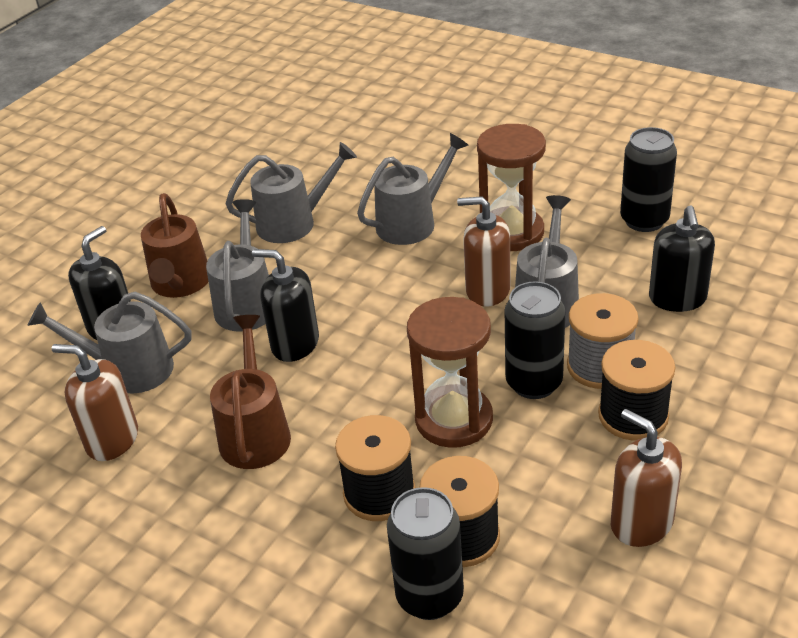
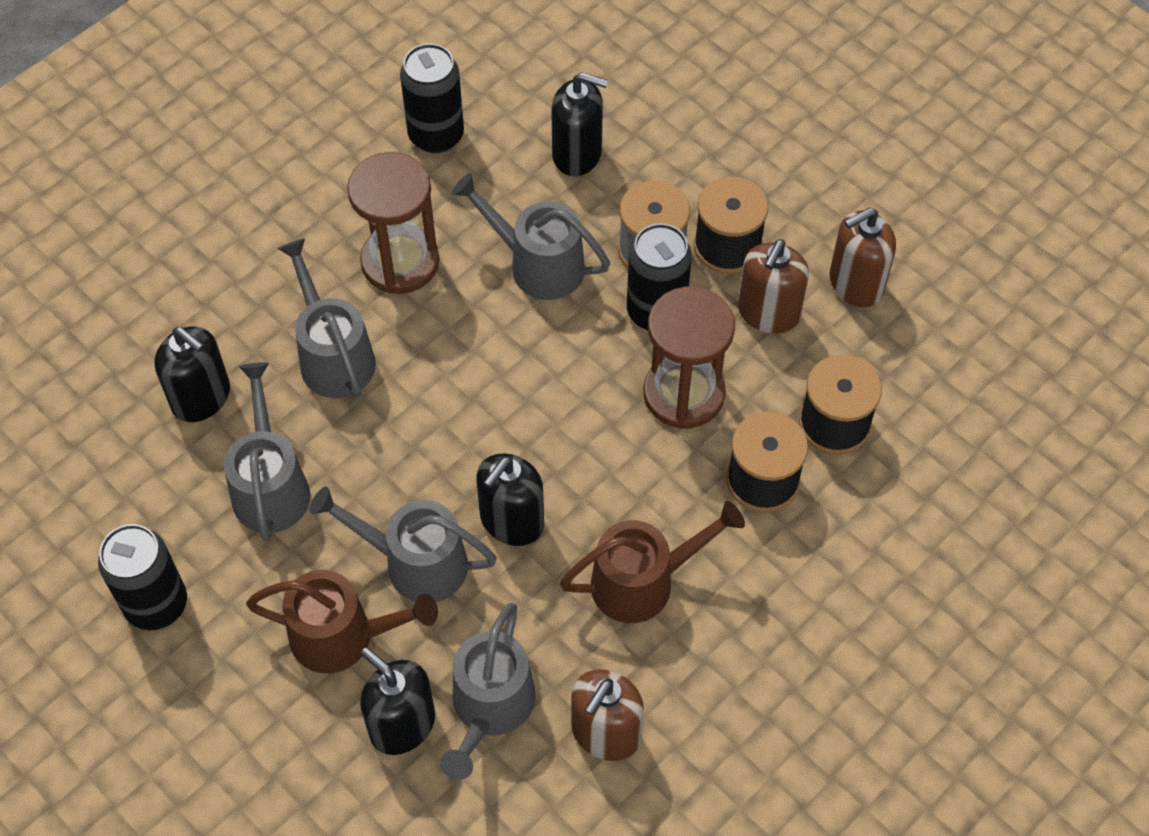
camera: 80 degrees left, 20 degrees up
(255, 433) = (642, 582): brown watering can -> brown watering can turned 150 degrees clockwise
(355, 177) = (201, 397): none -> black soap dispenser
(430, 596) = (894, 465): black can -> black can (156, 604)
(487, 290) = (494, 313): brown soap dispenser -> brown soap dispenser (768, 313)

